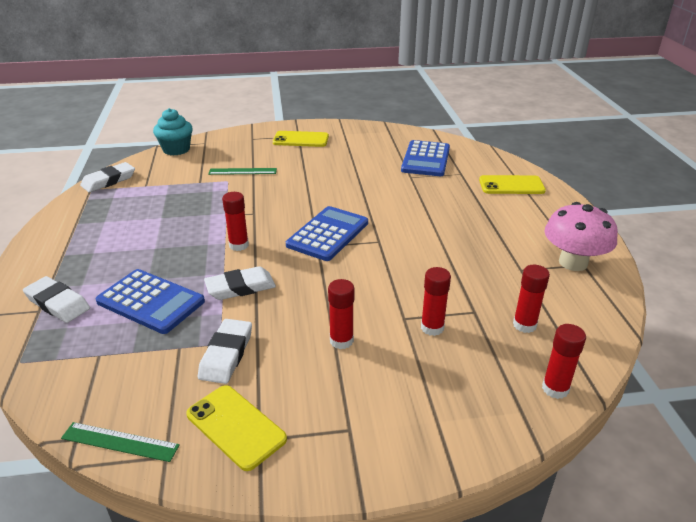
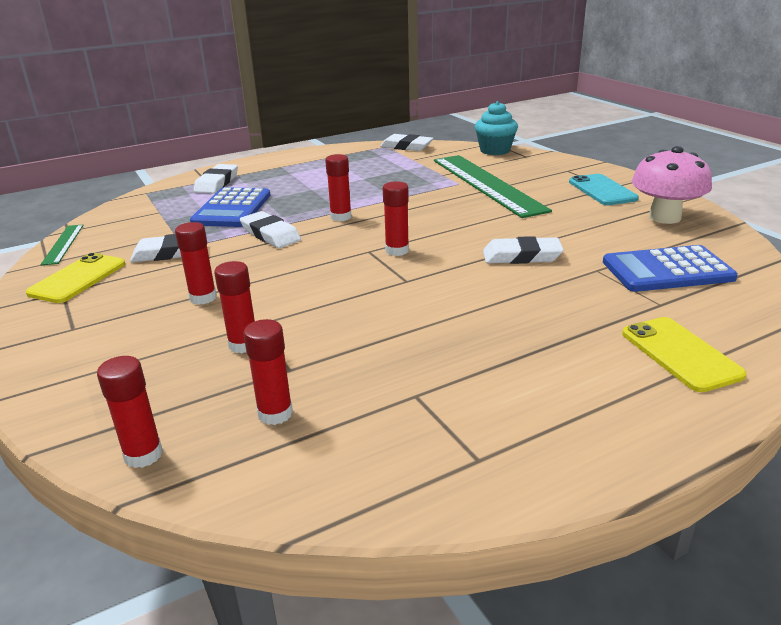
camera: 70 degrees right, 5 degrees down
(242, 171) = (486, 184): green ruler -> green ruler, size x2.25
(301, 139) = (602, 190): yellow phone -> turquoise phone
(328, 234) = (397, 250): blue calculator -> red glue stick
(375, 193) = (522, 256): none -> white eraser
(573, 262) = (474, 446): pink mushroom -> pink mushroom (664, 217)

